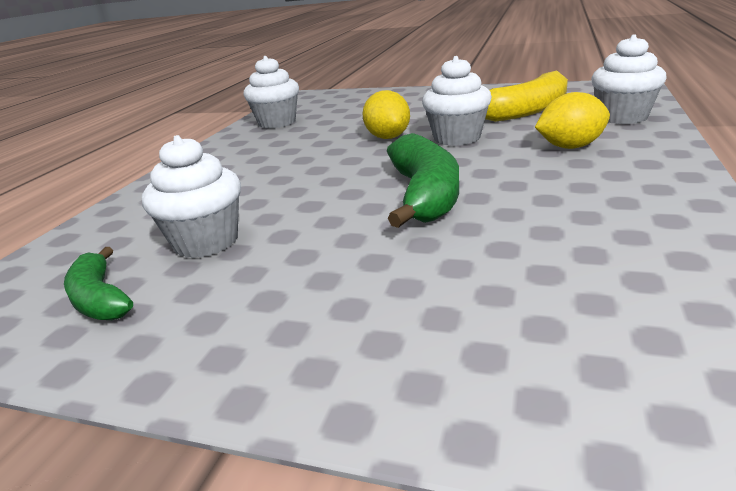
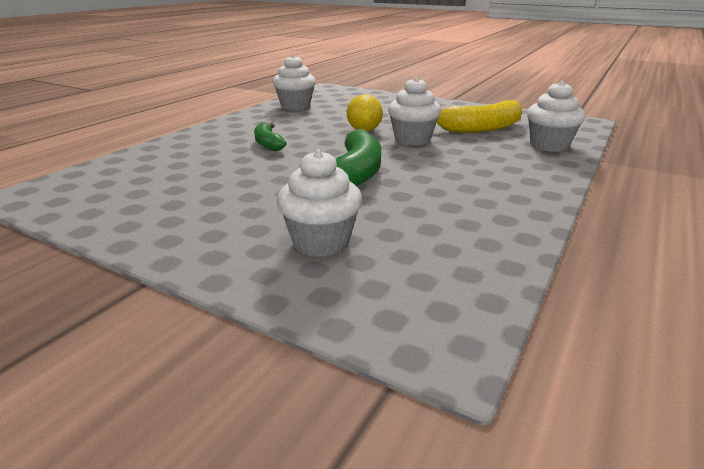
camera: 10 degrees right, 0 degrees up
(99, 299) = (118, 198): green banana -> green banana (268, 144)
(206, 242) = (197, 177): white cupcake -> white cupcake (321, 242)
(570, 147) = (487, 160): yellow lemon -> none

